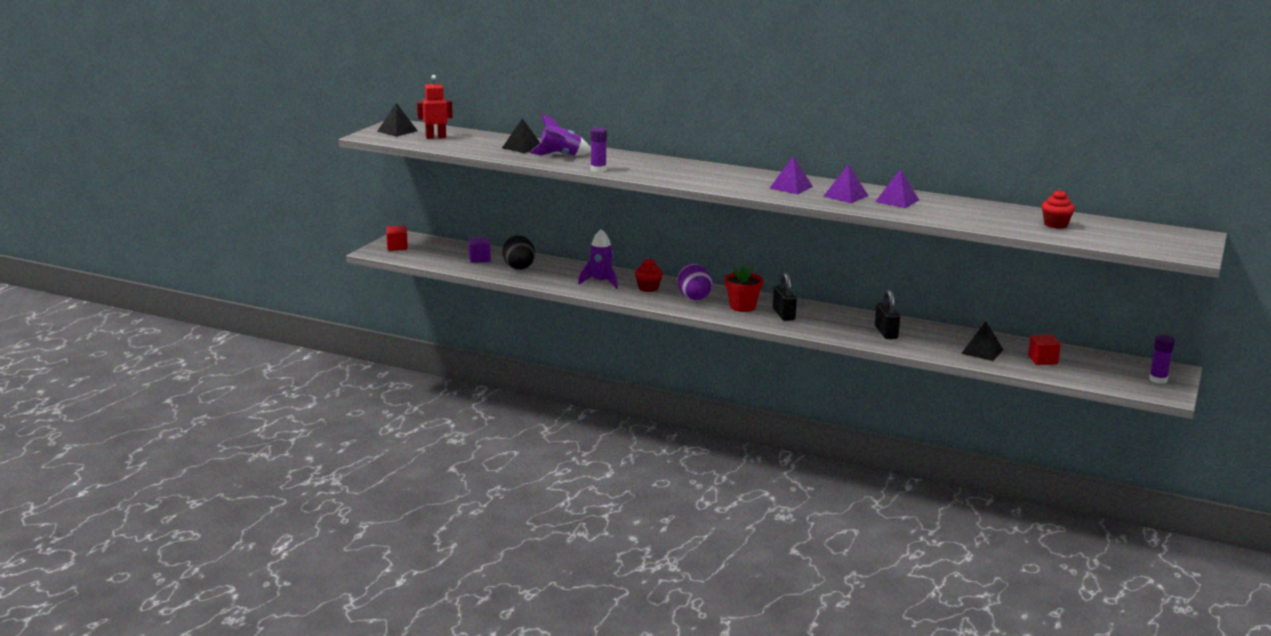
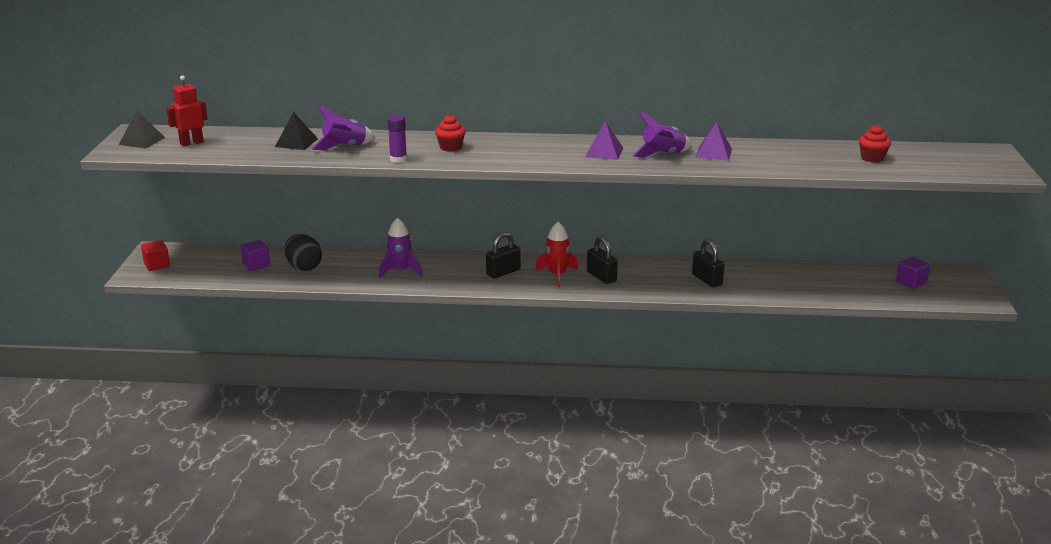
camera: 20 degrees left, 5 degrees up
(648, 288) = (452, 269): red cupcake -> red cupcake (450, 147)
(693, 297) = (503, 272): purple egg -> black padlock
(742, 307) = (557, 275): red flower pot -> red rocket
(845, 196) = (663, 154): purple pyramid -> purple rocket
(982, 351) = (803, 284): black pyramid -> none
(1042, 360) = (859, 284): red cube -> none
(1100, 367) = (911, 282): none -> purple cube
(1158, 380) = (965, 286): purple glue stick -> none

